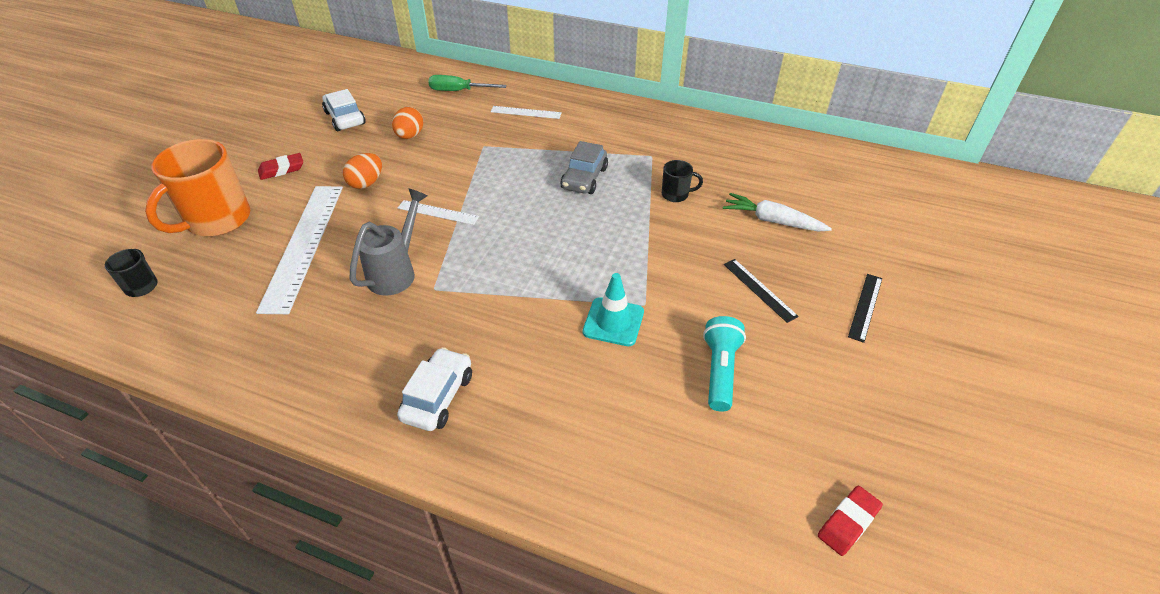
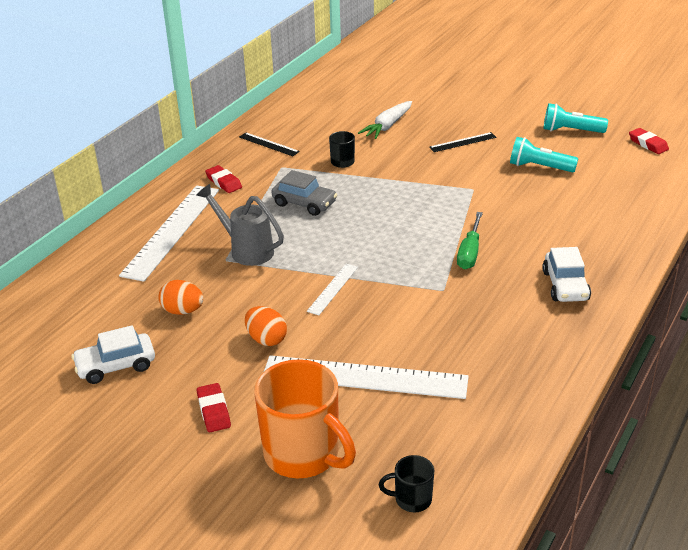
camera: 80 degrees left, 10 degrees down
(396, 271) = (417, 312): grey watering can -> grey watering can (246, 250)
(438, 397) = (565, 286): white car -> white car turned 120 degrees counterclockwise
(458, 91) = (99, 276): green screwdriver -> green screwdriver (469, 252)
(526, 112) = (172, 231): white ruler -> white ruler, size x2.11
(612, 126) = (224, 182): none -> red eraser
(613, 322) = (490, 203): turquoise traffic cone -> none
(846, 411) = (571, 131): none -> turquoise flashlight
(865, 306) = (483, 109): black ruler -> black ruler (268, 144)

